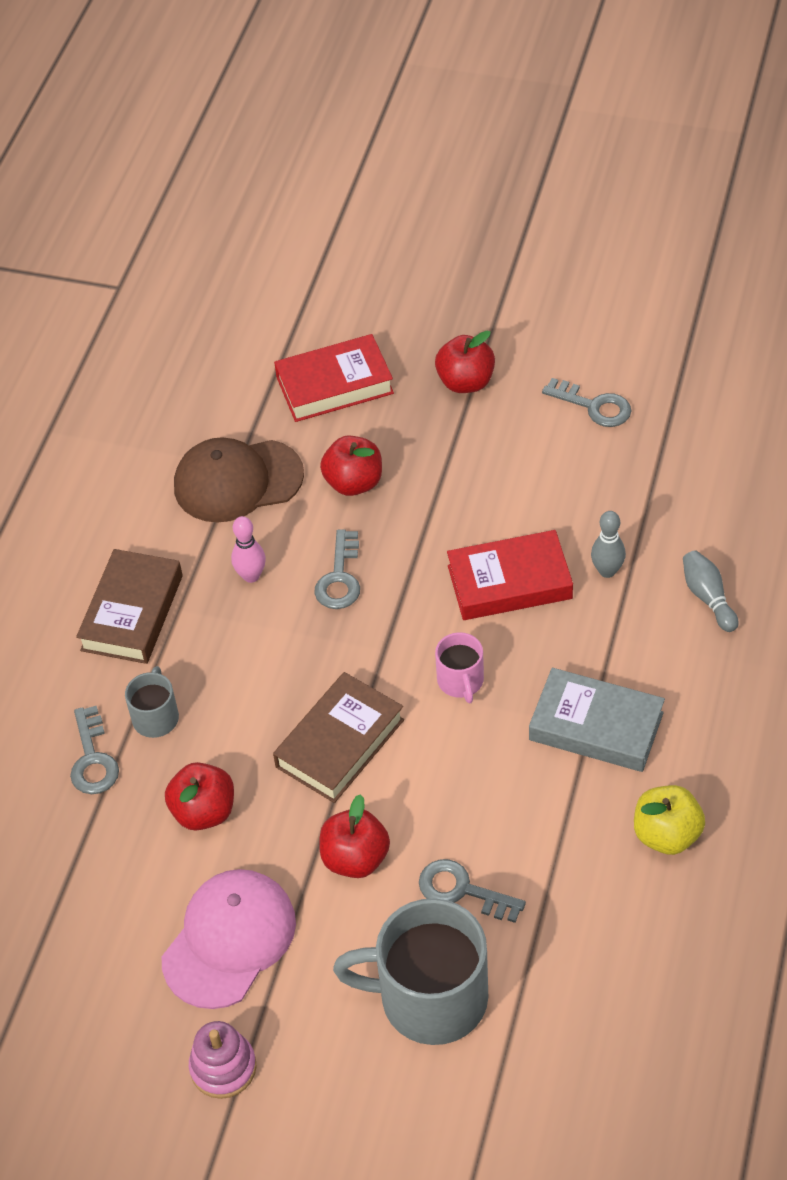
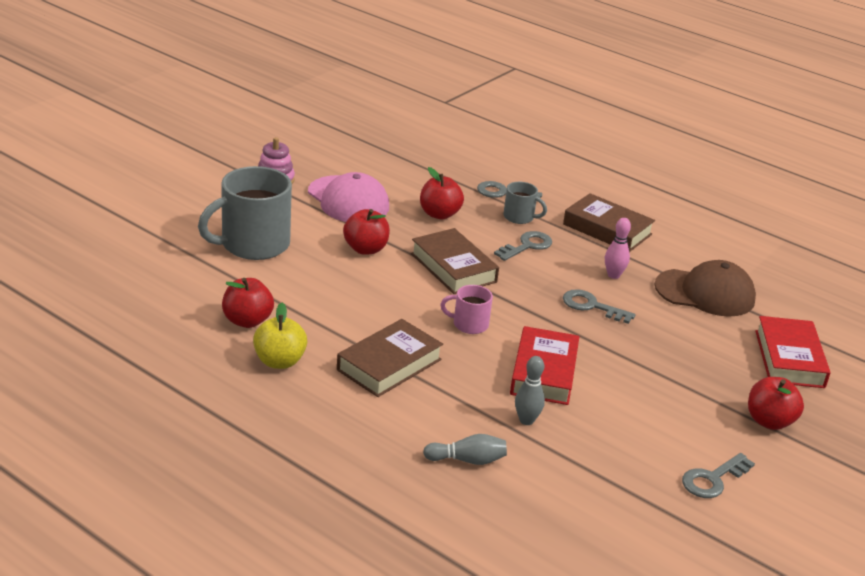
camera: 105 degrees right, 20 degrees down
(237, 481) = (705, 293): brown cap -> brown cap turned 90 degrees clockwise
(354, 483) = (680, 337): red apple -> red apple (247, 321)
(430, 998) = (253, 244): grey mug -> grey mug turned 150 degrees counterclockwise
(462, 890) = (311, 275): grey key -> grey key (527, 246)
(596, 726) = (389, 364): grey book -> brown book

